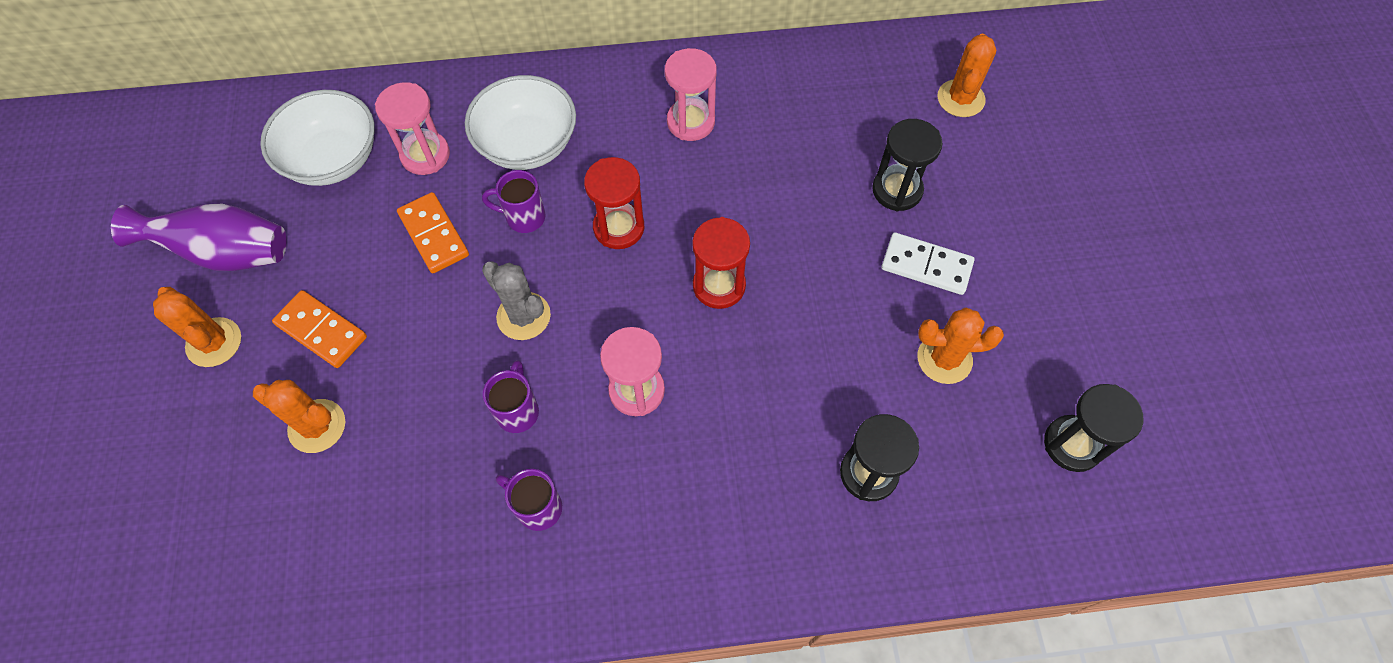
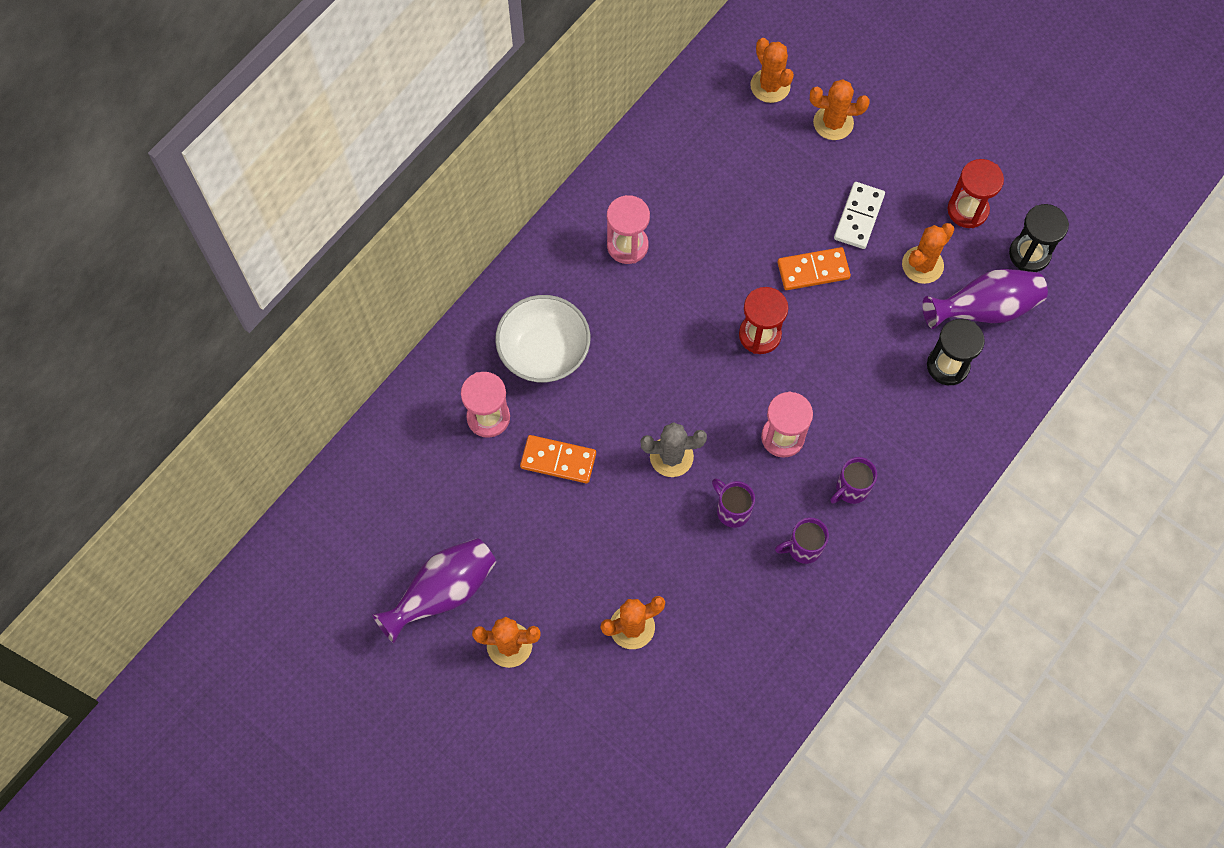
camera: 45 degrees left, 5 degrees up
(321, 331) = (565, 577): orange domino -> orange domino (813, 270)
(333, 159) = (432, 474): white bowl -> none
(524, 217) = (599, 399): purple mug -> purple mug (851, 489)
(619, 228) = (663, 353): red hourglass -> red hourglass (967, 210)
(897, 190) = (795, 182): black hourglass -> none
(926, 266) = (859, 217): white domino -> white domino turned 45 degrees counterclockwise
(965, 454) = (984, 309): none -> purple vase
(988, 171) = (833, 123): none -> orange cactus

